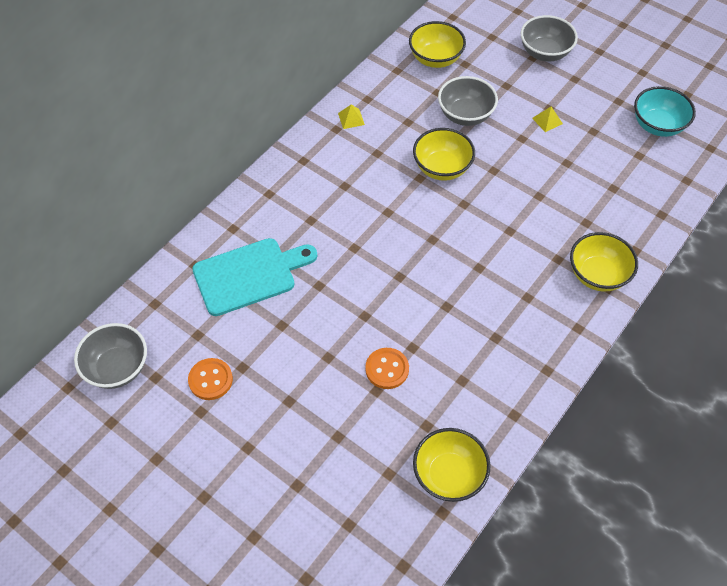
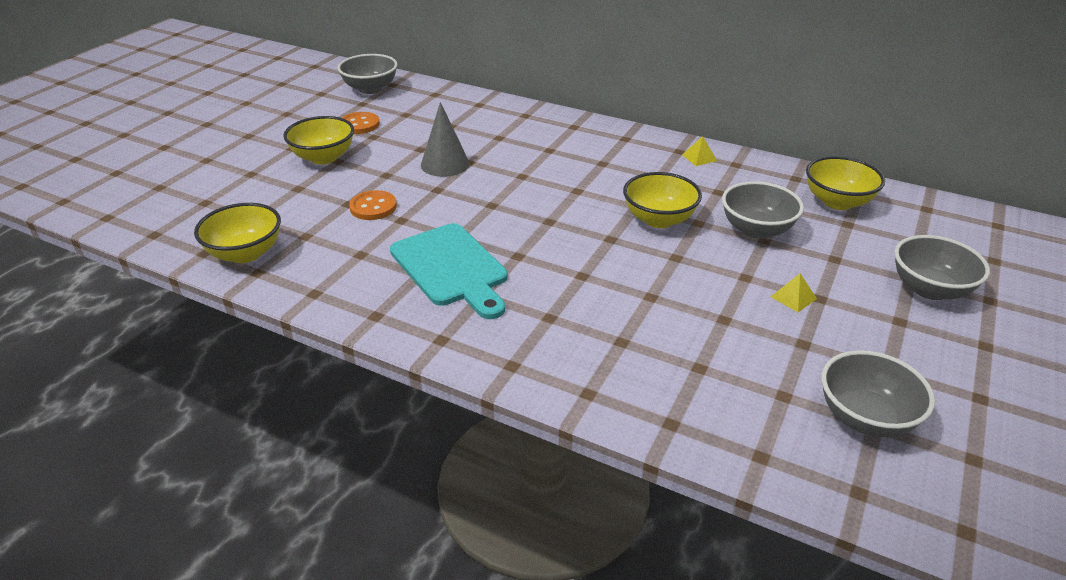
camera: 80 degrees right, 20 degrees down
(249, 275) = (473, 128): turquoise cutting board -> turquoise cutting board (451, 268)
(318, 306) = (445, 164): none -> grey cone
(597, 275) = (532, 355): yellow bowl -> yellow bowl (323, 157)
(657, 125) = (865, 418): turquoise bowl -> grey bowl

